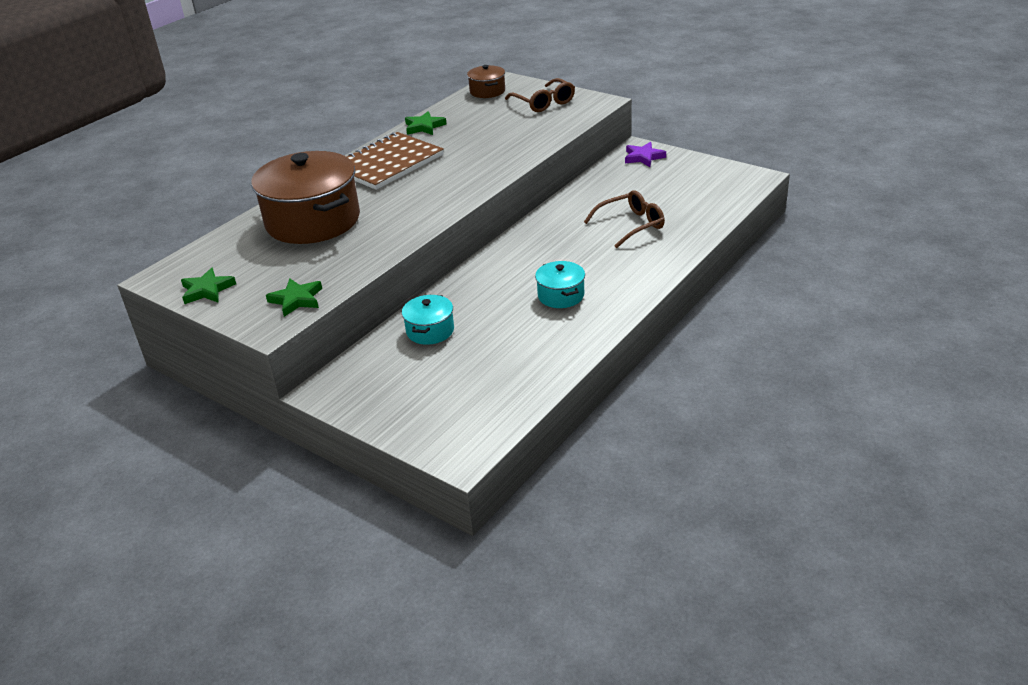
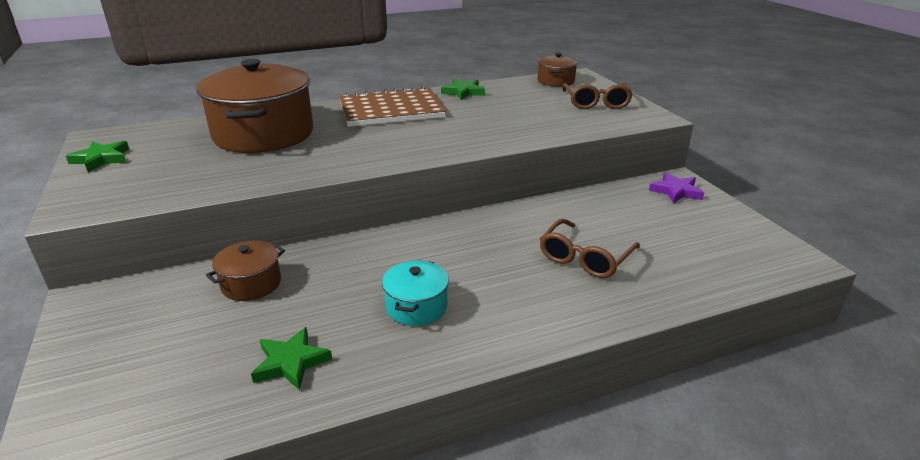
camera: 30 degrees right, 5 degrees down
(296, 300) = (134, 195): green star -> green star (291, 362)
(430, 331) = (251, 284): turquoise pot -> brown pot
(631, 225) = (585, 258): brown glasses -> brown glasses turned 120 degrees clockwise

